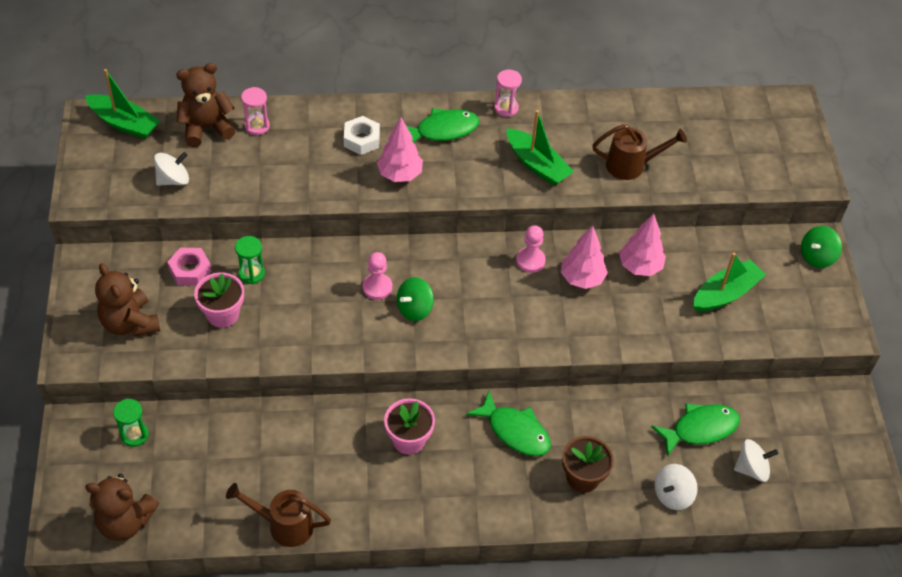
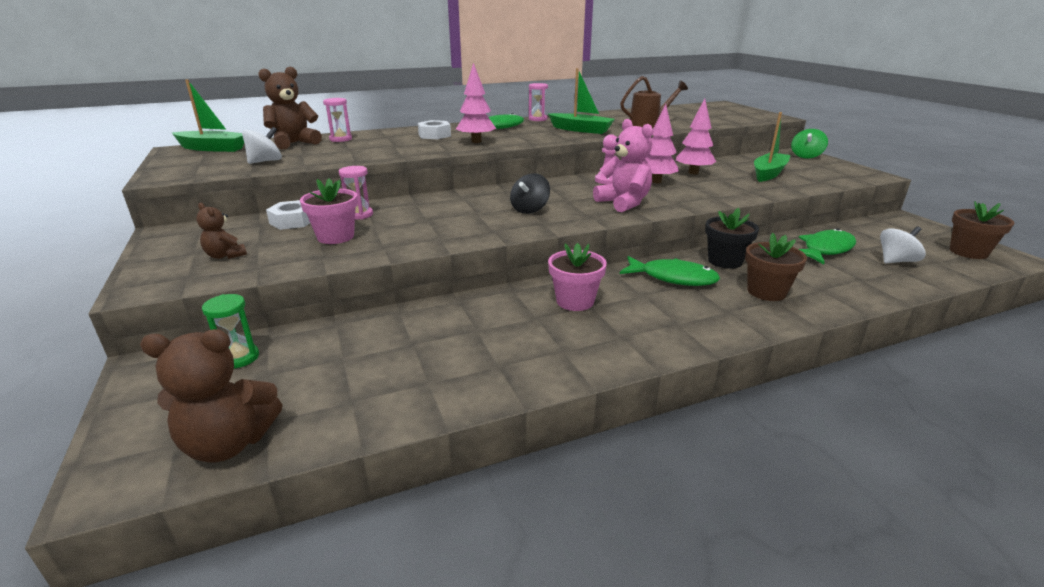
camera: 15 degrees left, 25 degrees down
(130, 323) = (225, 255): brown teddy bear -> brown teddy bear, size x0.56
(190, 270) = (293, 221): pink nut -> white nut
(252, 274) = (359, 215): green hourglass -> pink hourglass
(284, 525) = (471, 394): brown watering can -> none
(377, 287) = (487, 205): pink pawn -> none
(414, 309) = (529, 209): green spinning top -> black spinning top
(515, 321) = (624, 203): none -> pink teddy bear
(583, 419) = (725, 261): none -> black flower pot
(672, 495) = (857, 286): white spinning top -> none
(843, 477) = (968, 252): none -> brown flower pot

